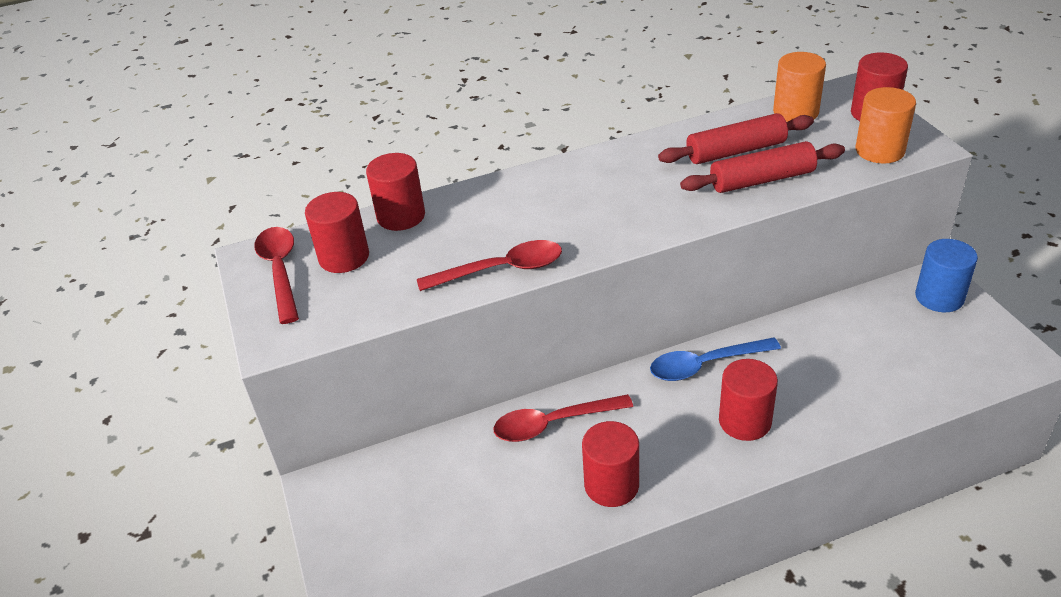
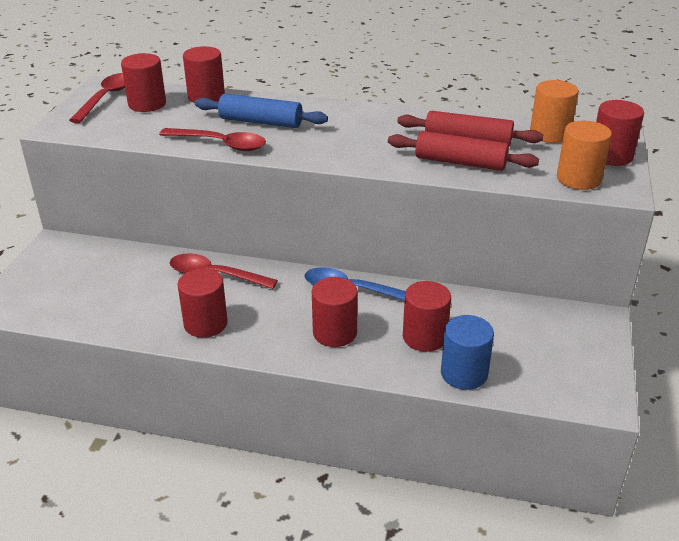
camera: 30 degrees right, 5 degrees down
(507, 222) = (261, 122): none -> blue rolling pin
(826, 379) = (424, 337): none -> red cylinder
(939, 297) = (584, 330): blue cylinder -> blue cylinder (464, 373)

